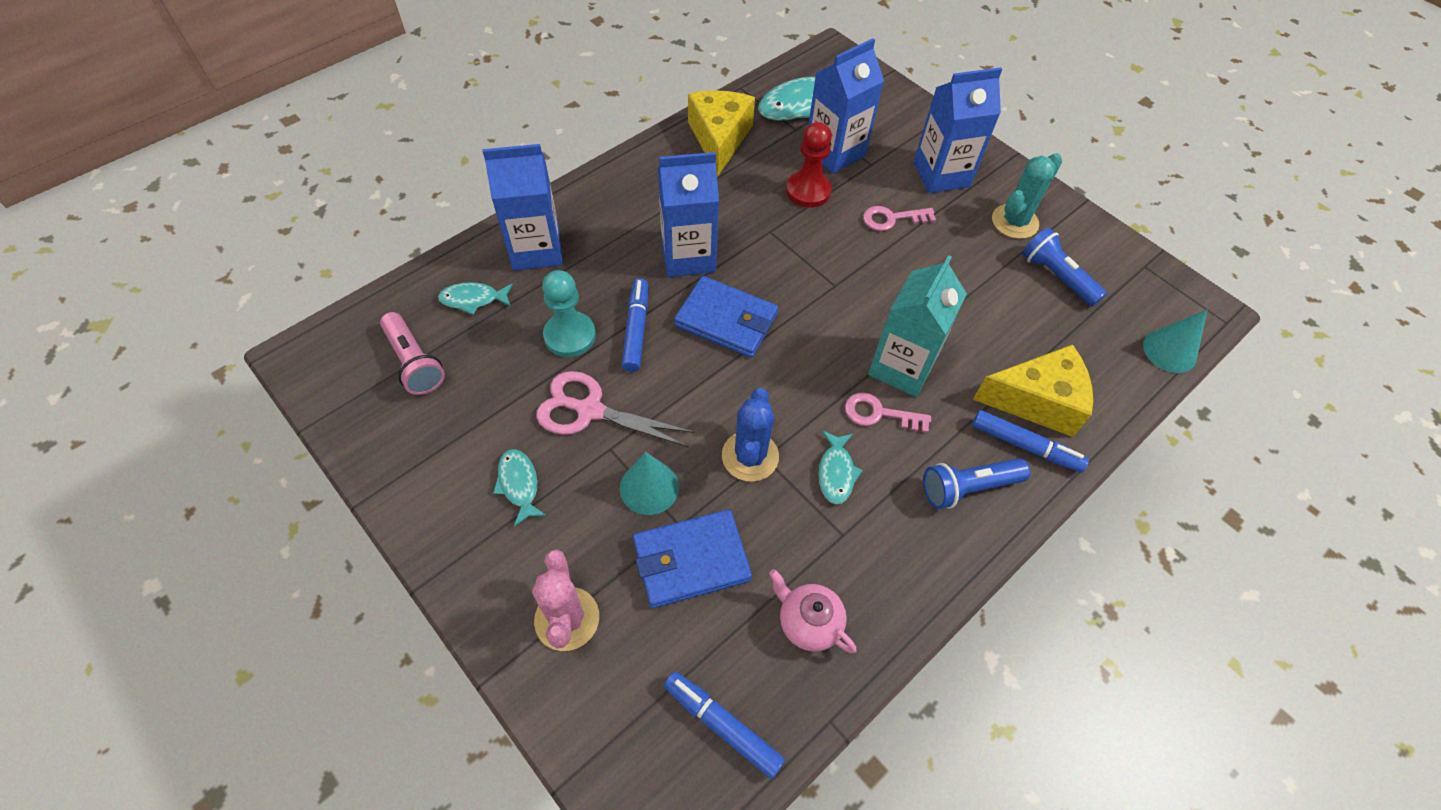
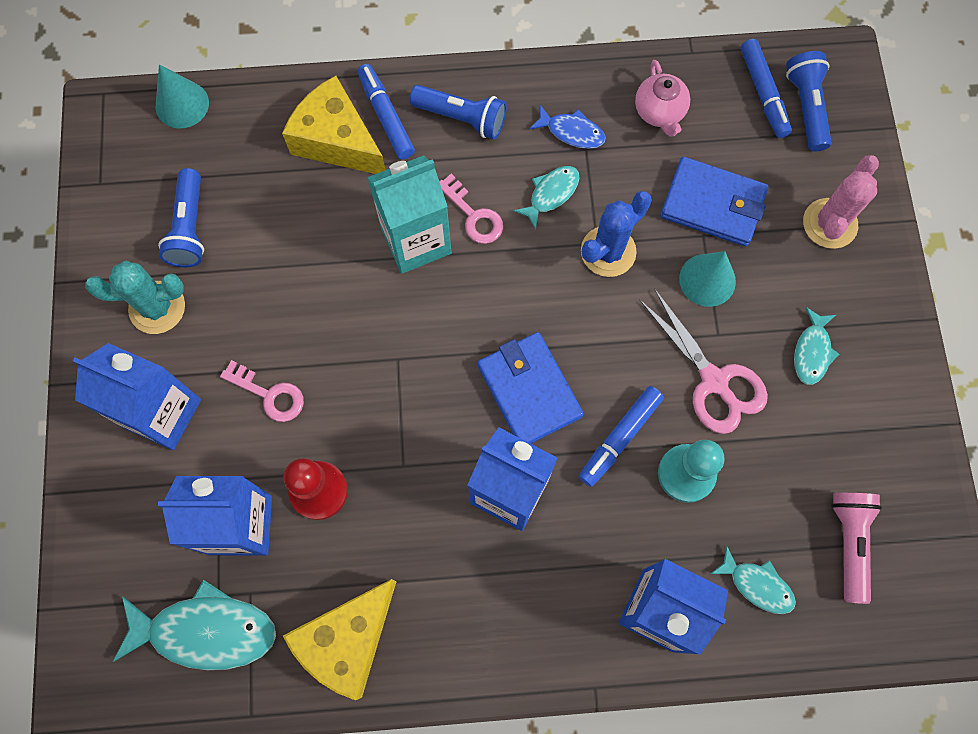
camera: 140 degrees left, 15 degrees up
(666, 742) = (806, 107): none -> blue flashlight
(868, 542) = (571, 132): none -> blue fish

